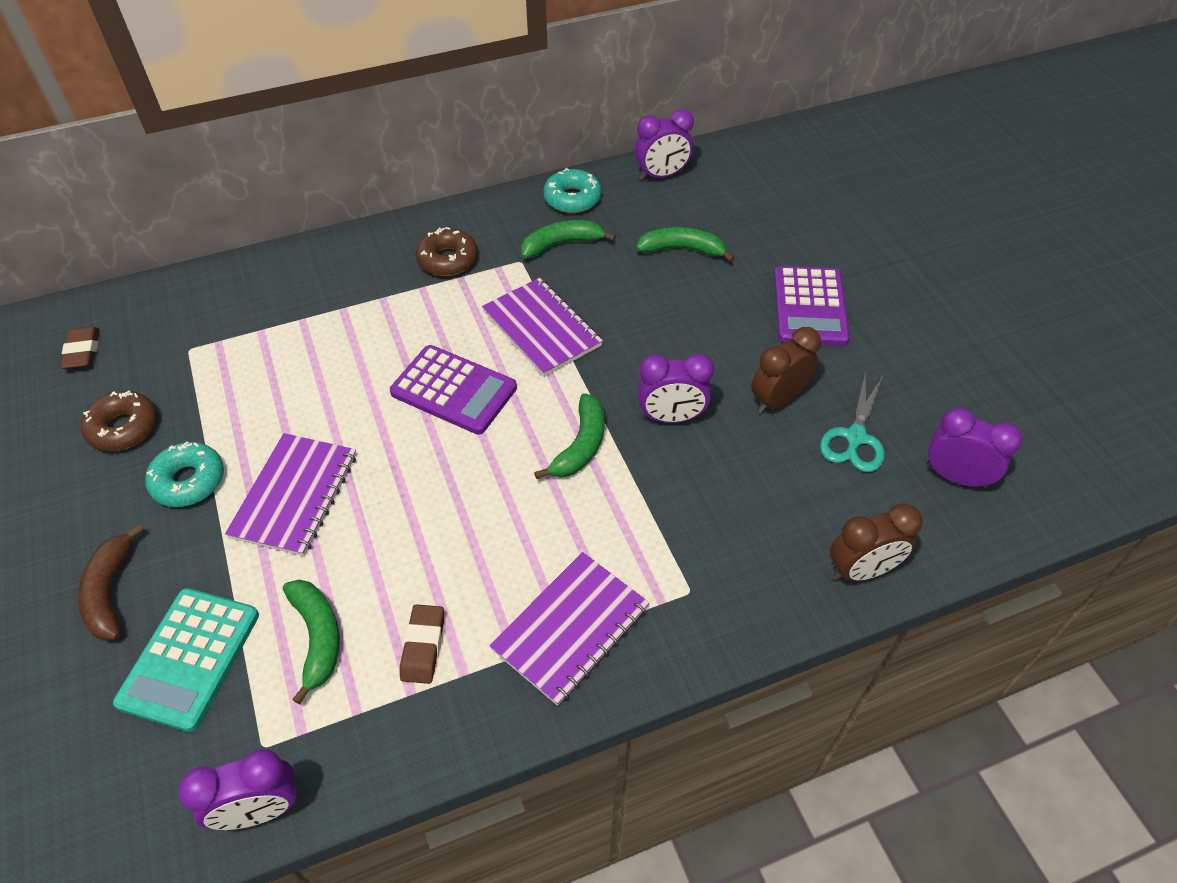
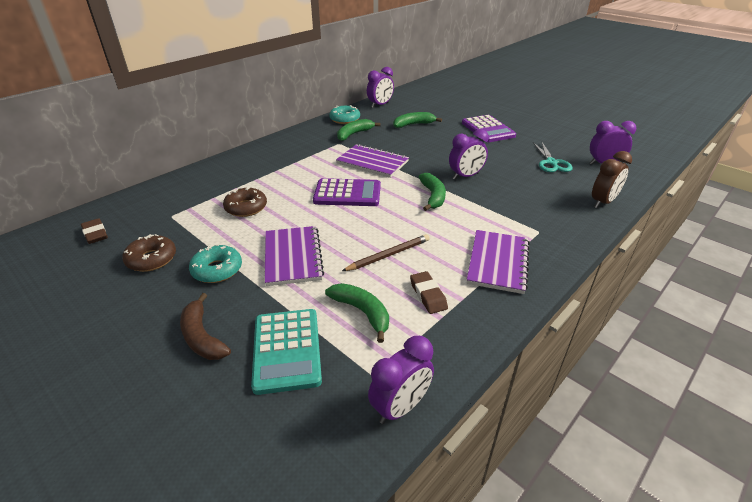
camera: 25 degrees left, 15 degrees down
(424, 546) = (388, 255): none -> brown pencil
(448, 259) = (300, 150): brown donut -> brown donut (246, 208)
(778, 399) = (506, 159): brown clock -> none

